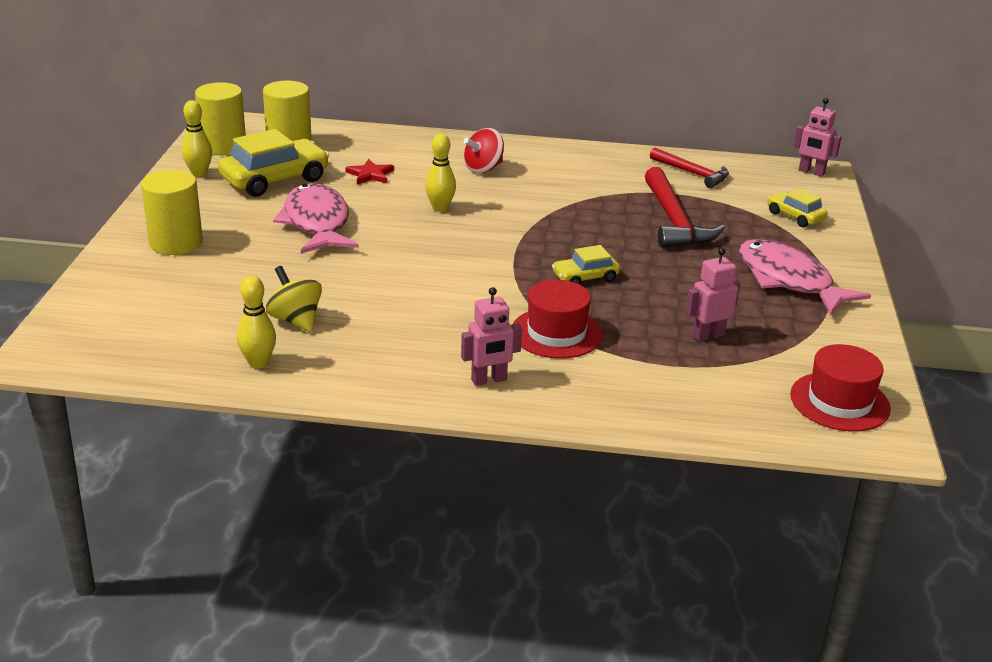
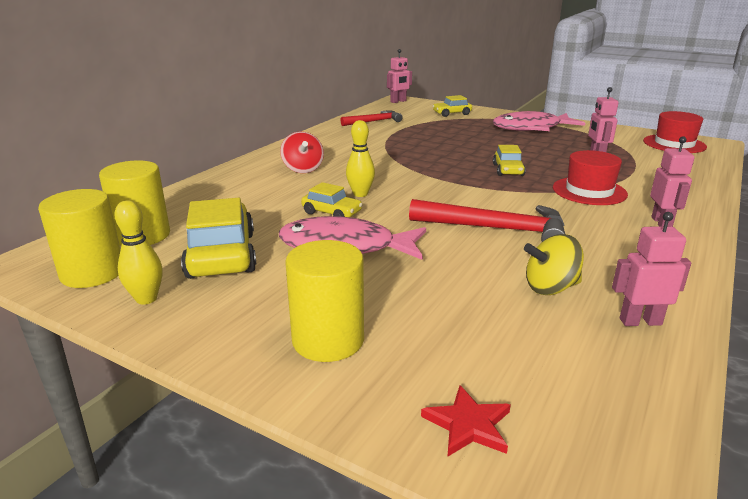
camera: 65 degrees left, 5 degrees down
(258, 363) = (640, 321): yellow bowling pin -> pink robot
(370, 174) = (264, 209): red star -> red star (468, 425)
(384, 204) = (332, 213): none -> yellow car
(674, 221) = (438, 136): red hammer -> red hammer (496, 229)

